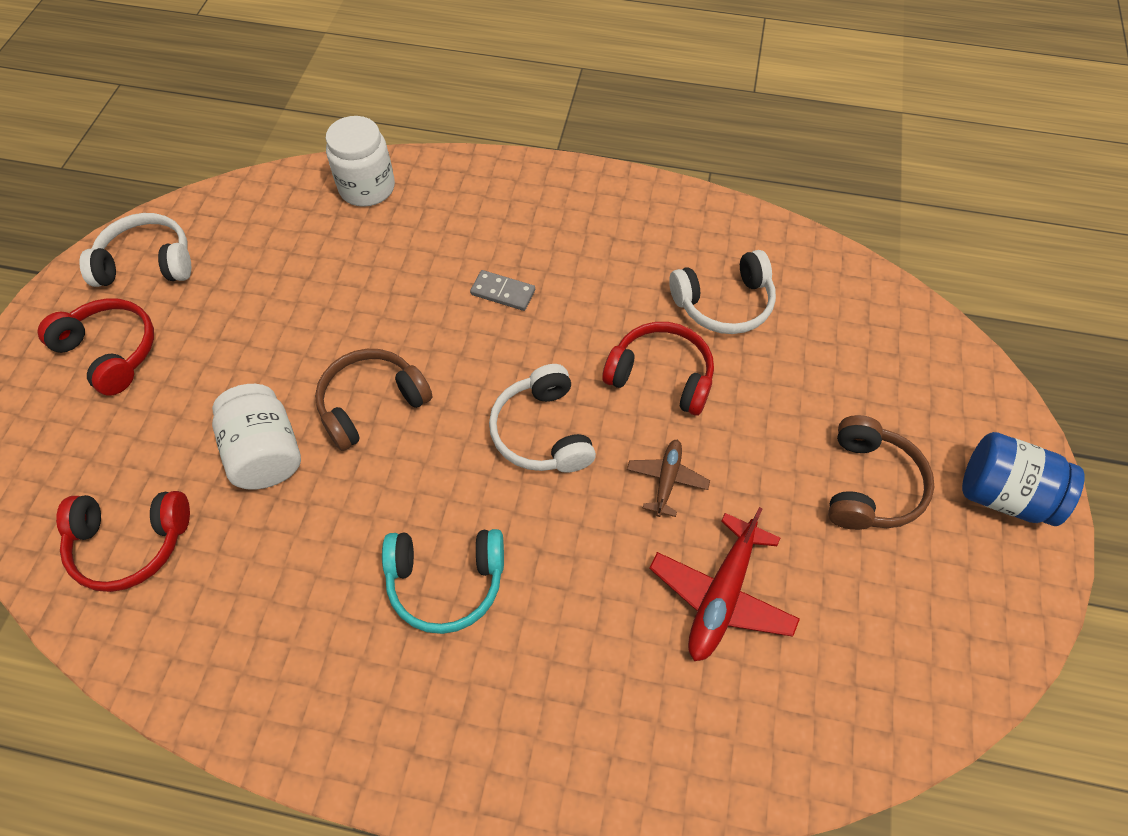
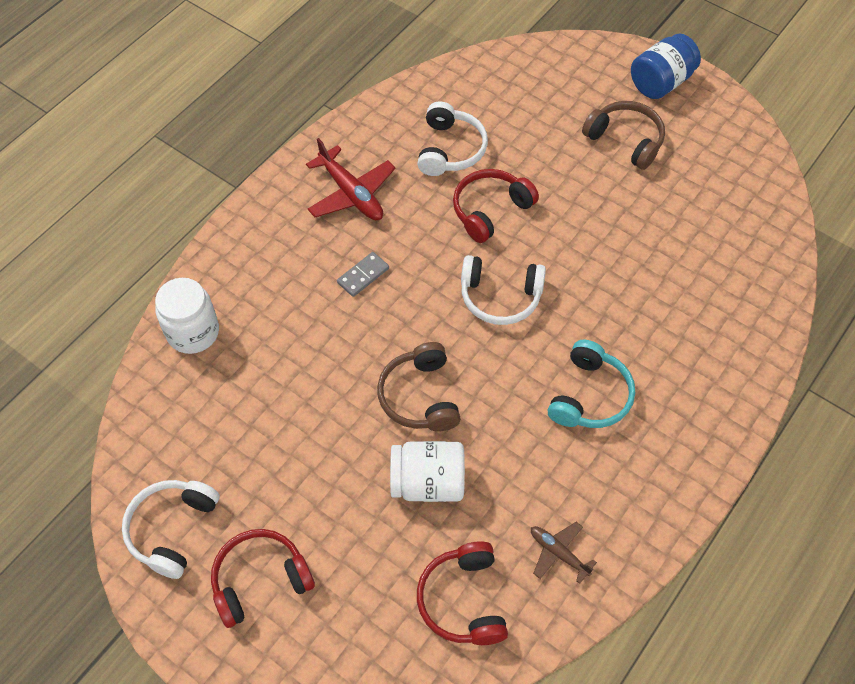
camera: 65 degrees left, 0 degrees up
(130, 543) = (463, 600): red headphones -> red headphones turned 150 degrees clockwise
(667, 480) = (572, 241): brown plane -> brown plane (558, 553)
(721, 596) = (664, 248): red plane -> red plane (351, 193)

